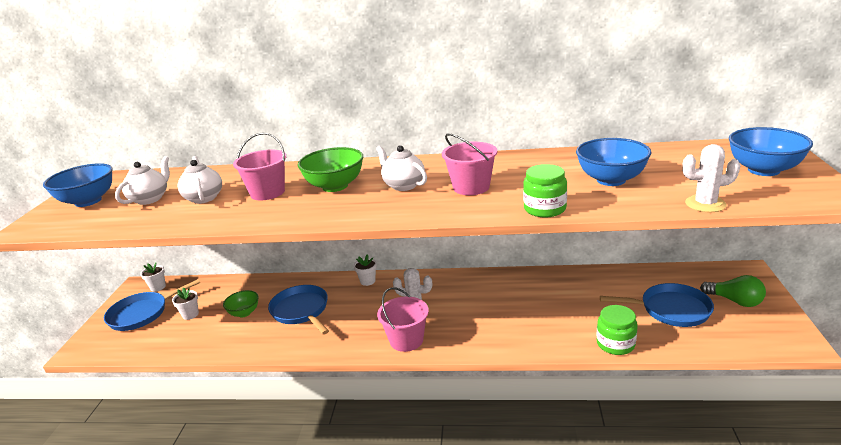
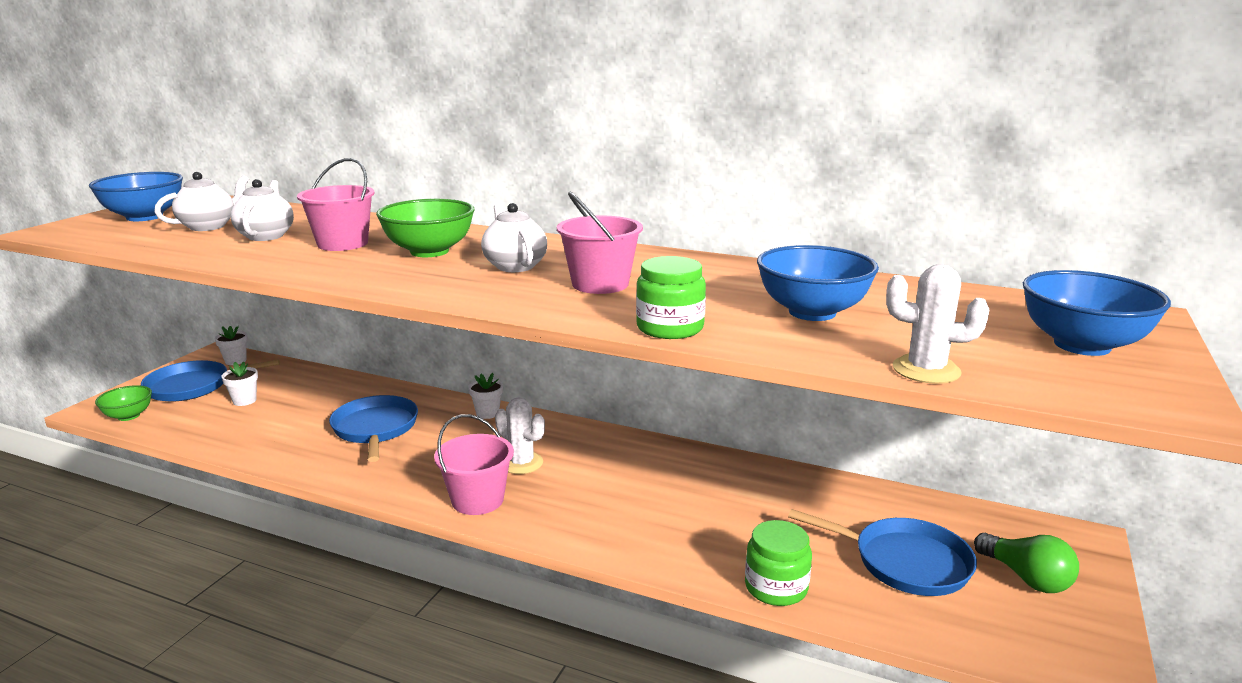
camera: 15 degrees right, 5 degrees down
(244, 313) = (306, 414): green bowl -> green bowl (128, 416)

